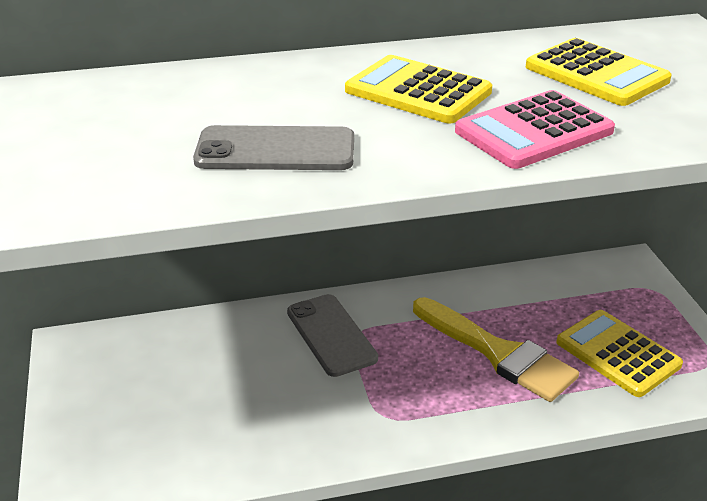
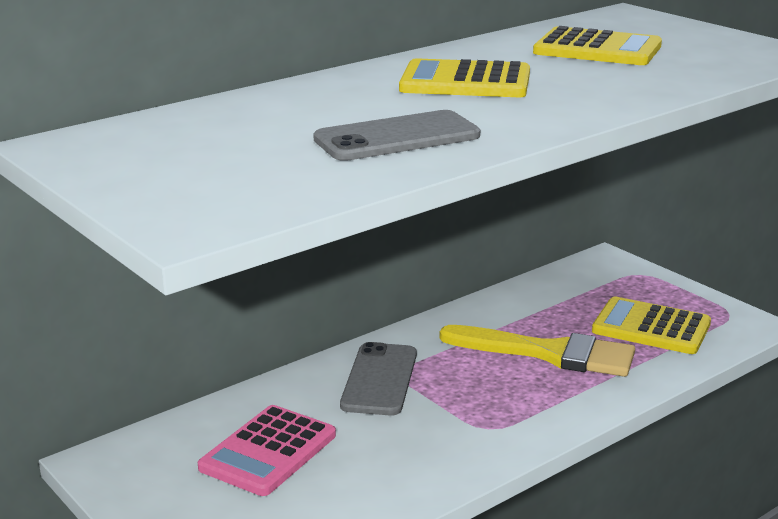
camera: 25 degrees left, 10 degrees down
(331, 335) = (379, 380): grey phone -> grey phone turned 60 degrees clockwise
(533, 131) = (597, 90): pink calculator -> pink calculator (268, 451)

